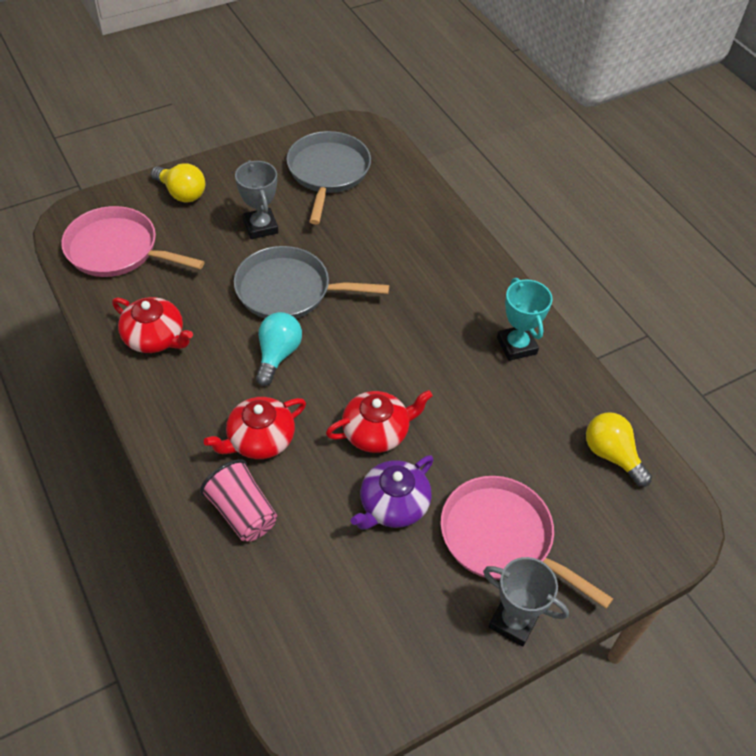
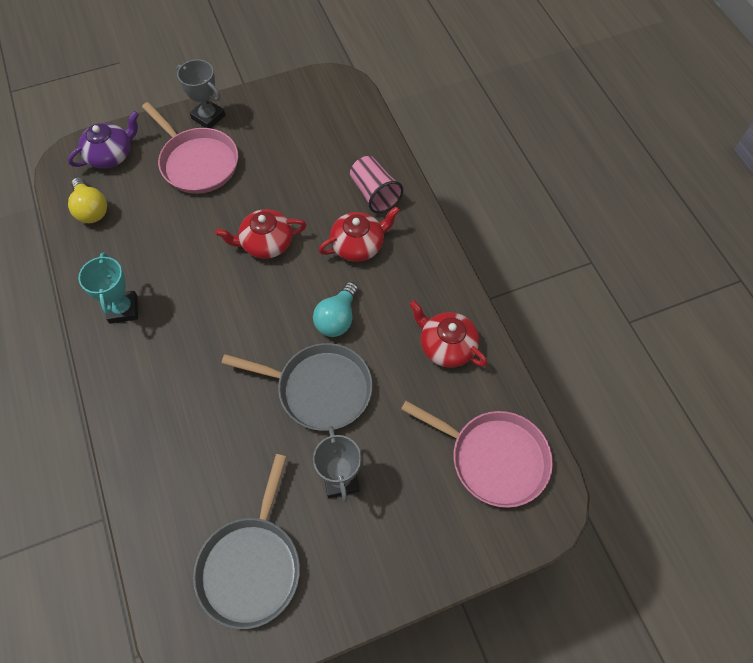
camera: 170 degrees left, 10 degrees up
(181, 193) = (429, 543): yellow light bulb -> none
(393, 505) = (266, 189): purple teapot -> purple teapot (111, 155)

